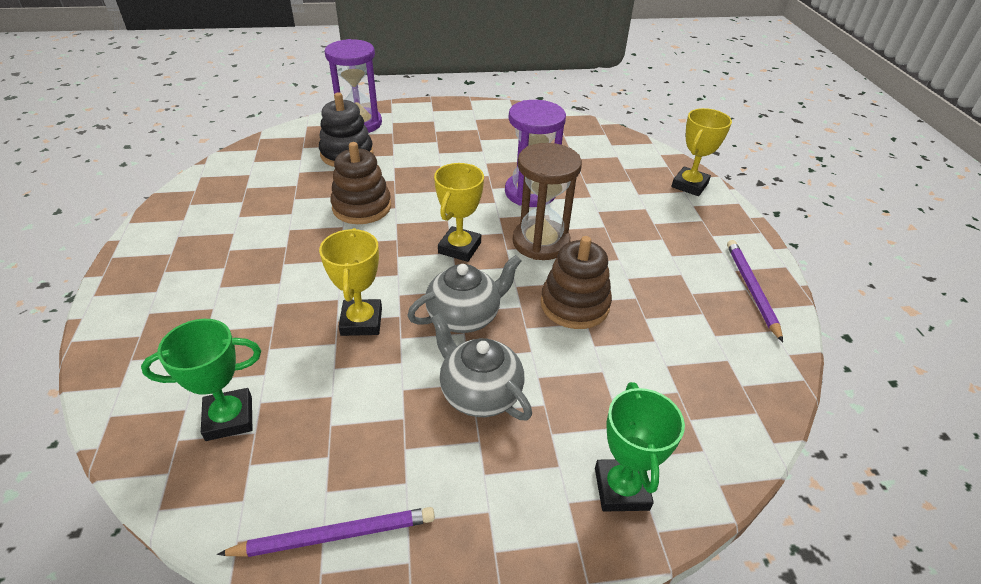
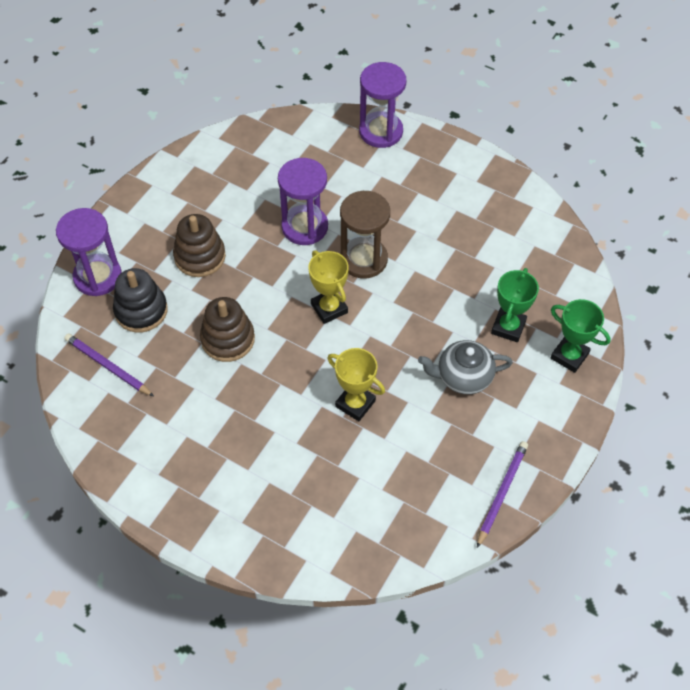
camera: 50 degrees left, 15 degrees up
(229, 418) = (382, 510): green trophy -> green trophy (508, 327)
(465, 316) = (397, 346): grey teapot -> none
(574, 304) = (435, 283): brown stacking toy -> brown stacking toy (200, 256)
(689, 185) = (381, 131): yellow trophy -> purple hourglass
(751, 289) = (497, 188): purple pencil -> purple pencil (108, 366)

